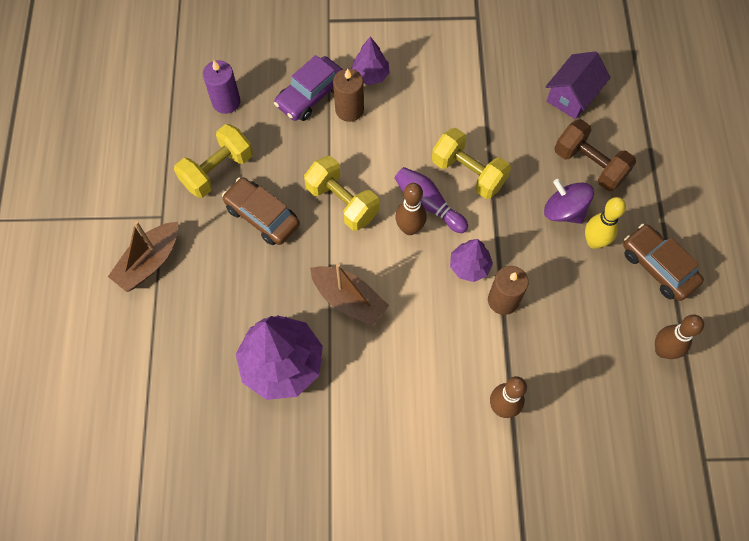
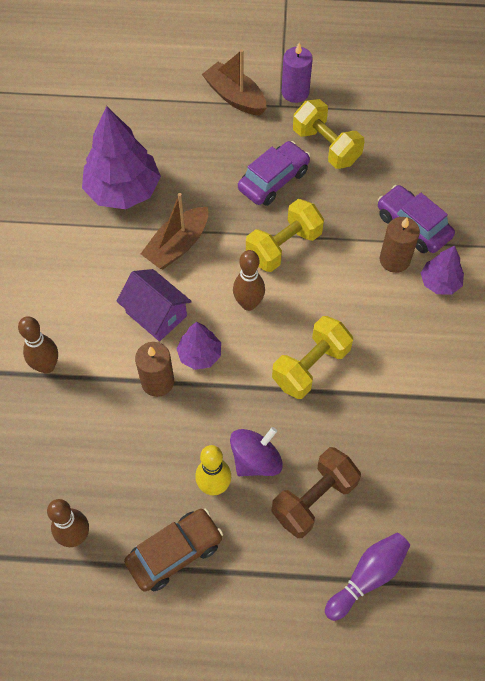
camera: 95 degrees right, 5 degrees down
(226, 102) = (405, 154): purple candle -> purple candle (295, 92)
(262, 216) = (273, 180): brown car -> purple car
(428, 204) = (275, 323): purple bowling pin -> purple bowling pin (367, 577)
(572, 96) = (412, 496): purple house -> purple house (156, 314)

